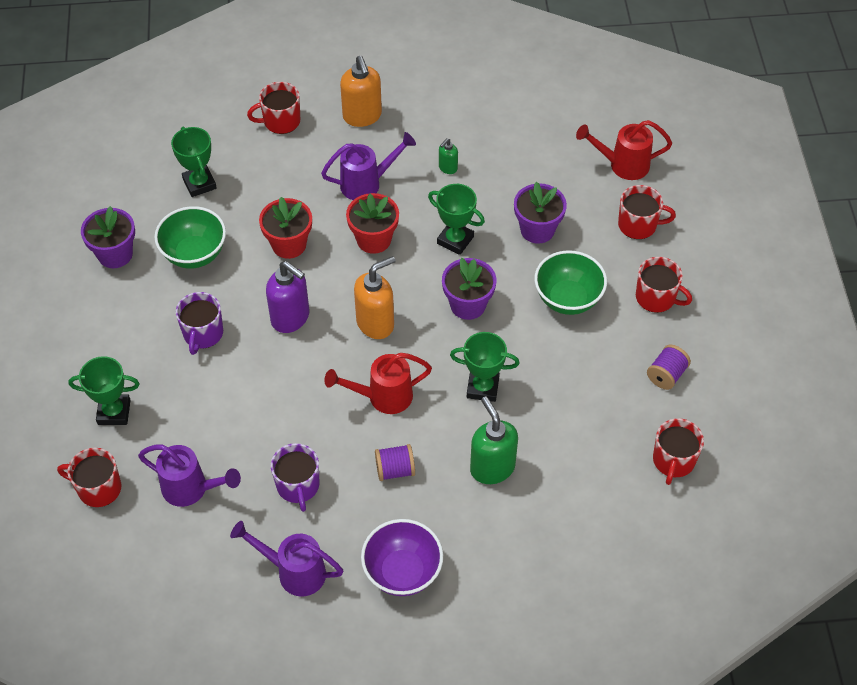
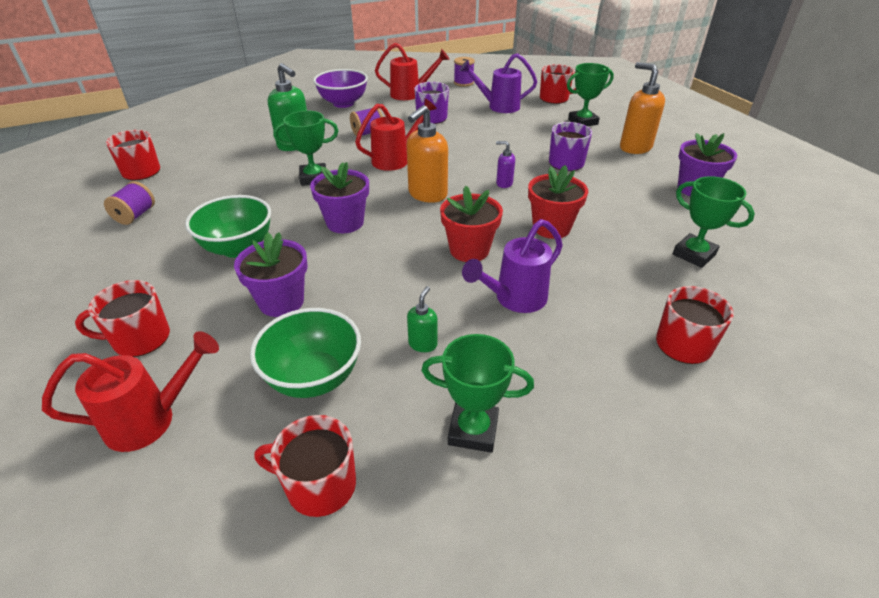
camera: 160 degrees right, 15 degrees down
(194, 254) = (629, 203): green bowl -> green bowl (314, 378)
(194, 588) = (463, 83): none -> purple spool
(291, 318) = (504, 183): purple soap dispenser -> purple soap dispenser, size x0.51
(294, 572) = (410, 94): purple watering can -> red watering can
(362, 116) = (585, 383): orange soap dispenser -> orange soap dispenser (635, 147)
(455, 240) = (379, 269): green trophy -> green trophy (473, 430)
(656, 298) = (132, 270): red mug -> red mug (319, 485)

